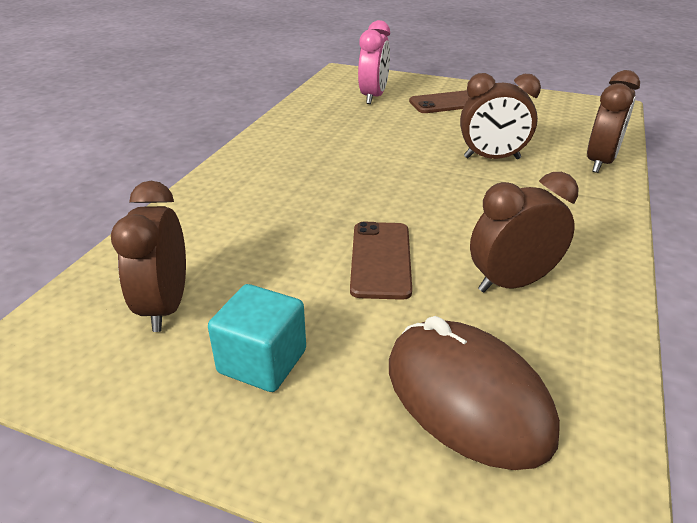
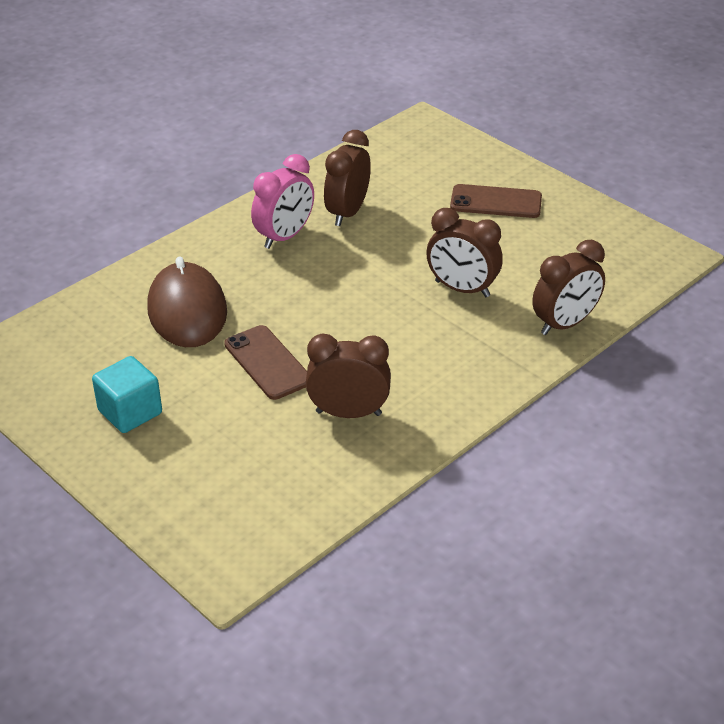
camera: 25 degrees right, 5 degrees up
(165, 306) = (92, 353): brown clock -> brown clock (347, 212)
(373, 97) = (421, 172): pink clock -> pink clock (284, 236)
(380, 259) = (267, 363): brown phone -> brown phone turned 60 degrees counterclockwise
(467, 397) = (239, 476): brown mouse -> brown mouse (187, 310)

